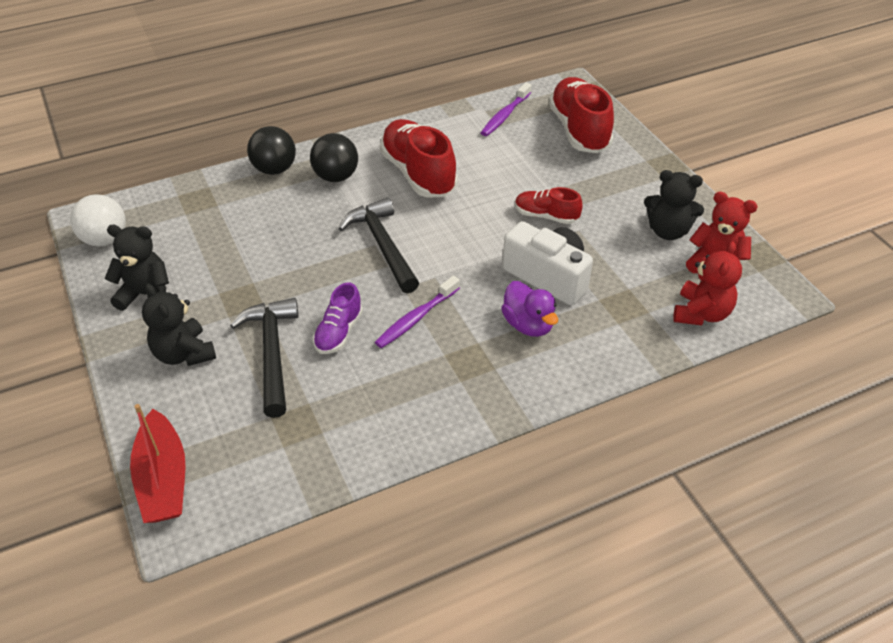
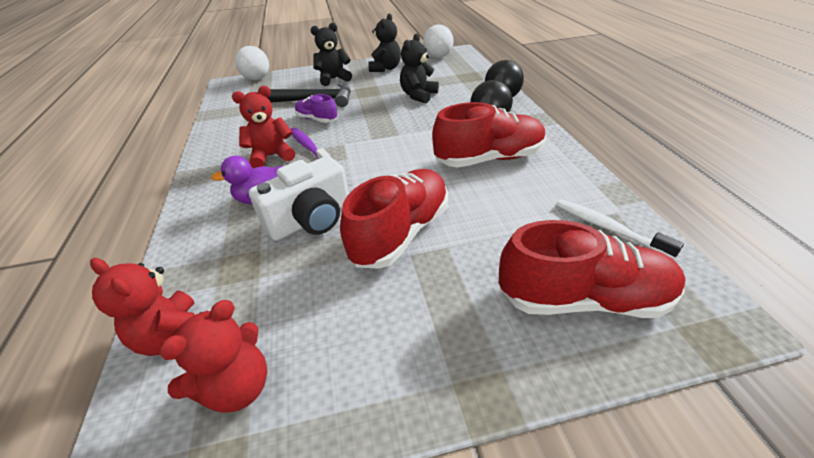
camera: 105 degrees right, 5 degrees down
(163, 479) = (257, 79): red boat -> white ball
(383, 246) = (395, 137): black hammer -> none
(443, 348) = (271, 156): none -> red teddy bear
(505, 115) = (607, 228): purple toothbrush -> white toothbrush
(546, 216) = (401, 233): red shoe -> red shoe, size x1.83
(668, 231) = (329, 346): black teddy bear -> black teddy bear (418, 95)

